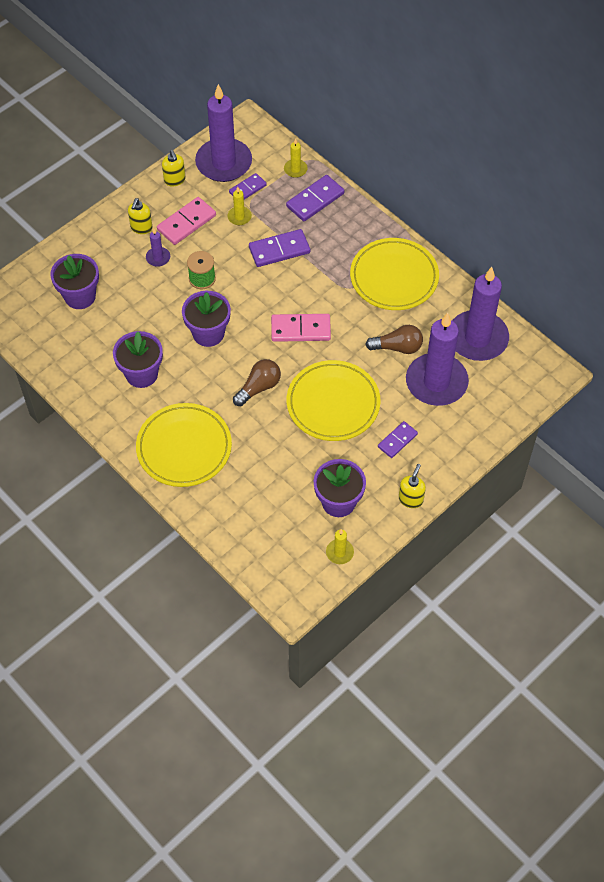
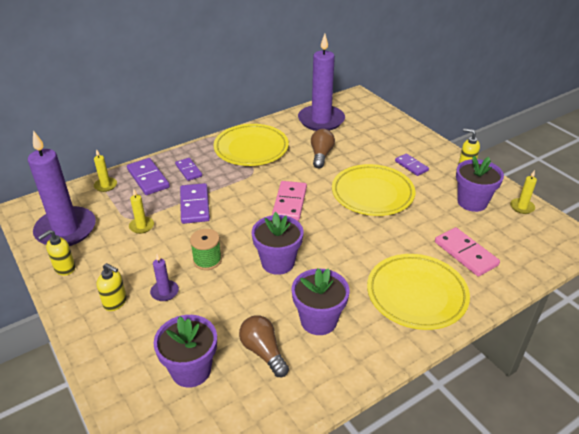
camera: 80 degrees left, 20 degrees down
(175, 180) = (64, 268): yellow soap dispenser -> yellow soap dispenser turned 150 degrees clockwise
(186, 222) = (128, 265): pink domino -> pink domino (465, 254)
(247, 189) = (110, 217): purple domino -> purple domino (188, 170)
(259, 387) = (349, 235): brown light bulb -> brown light bulb (263, 352)
(436, 382) = (358, 142): purple candle -> none

